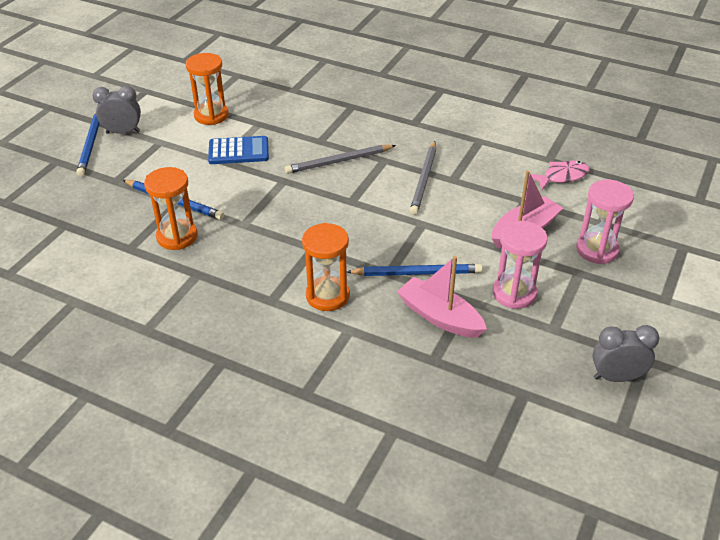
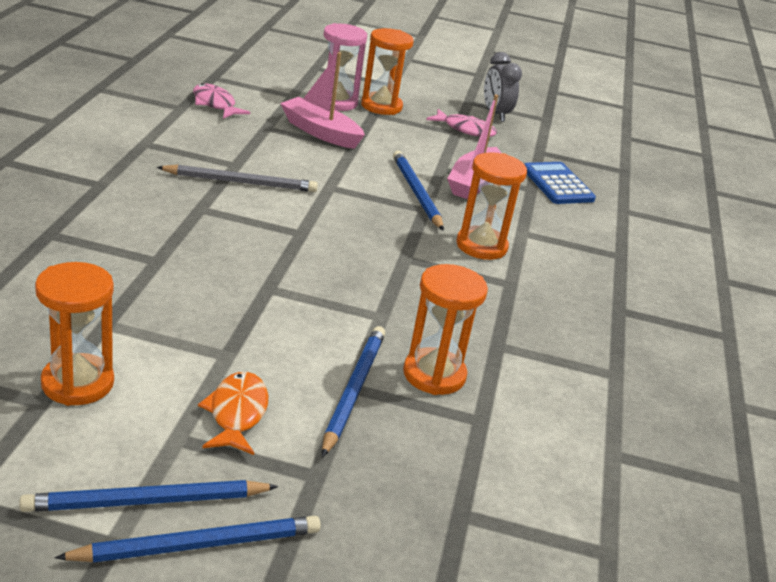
camera: 110 degrees left, 10 degrees down
(123, 132) = (147, 501): grey clock -> blue pencil
(170, 160) = (237, 414): none -> orange fish
(238, 151) = (197, 338): blue calculator -> blue calculator (557, 184)
(339, 161) = (211, 243): grey pencil -> none
(514, 293) = (419, 145): pink hourglass -> none
(563, 338) = (465, 129): none -> pink fish
(600, 281) = (381, 106): none -> orange hourglass

